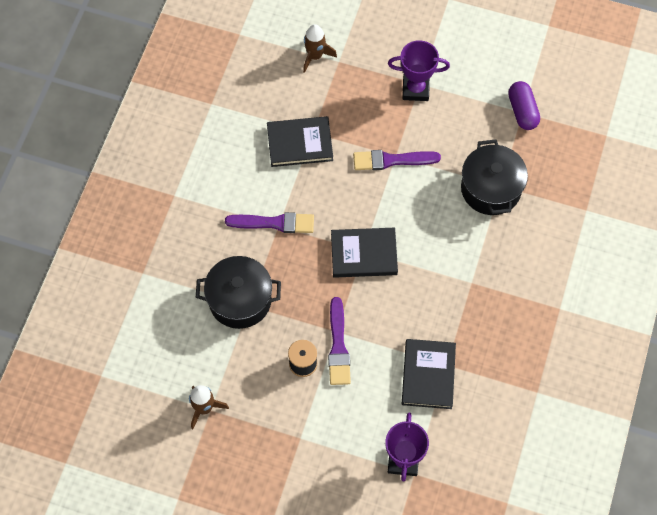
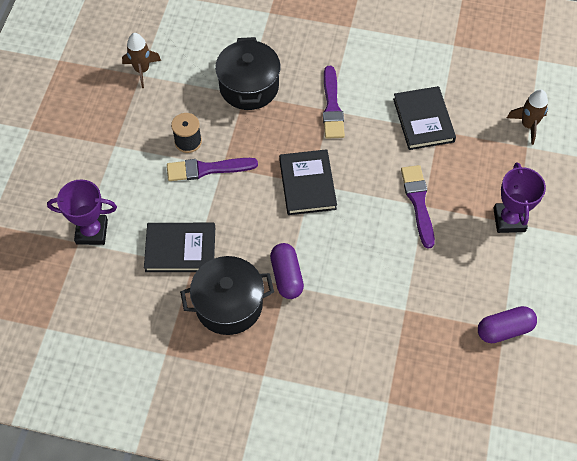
camera: 85 degrees right, 5 degrees down
(462, 281) = (286, 276): none -> purple capsule
(491, 189) = (399, 300): black pot -> black pot (229, 304)

